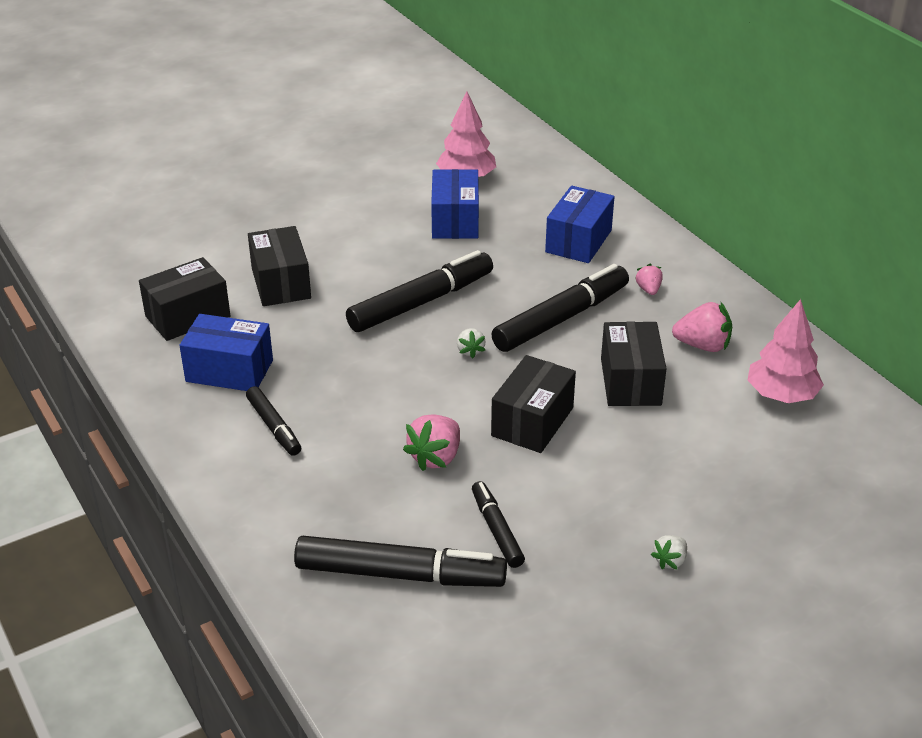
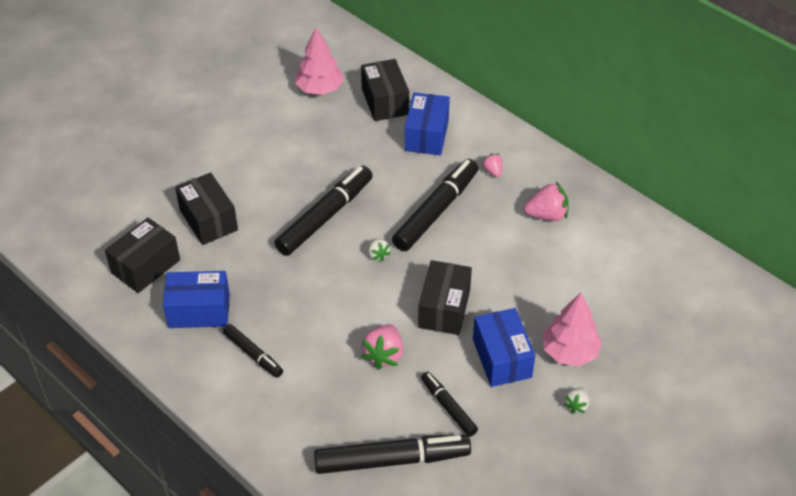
camera: 15 degrees left, 10 degrees up
(455, 221) = (325, 133): blue box -> blue box (501, 358)
(630, 382) = (504, 258): black box -> black box (385, 101)
(781, 395) = (614, 248): pink tree -> pink tree (569, 352)

